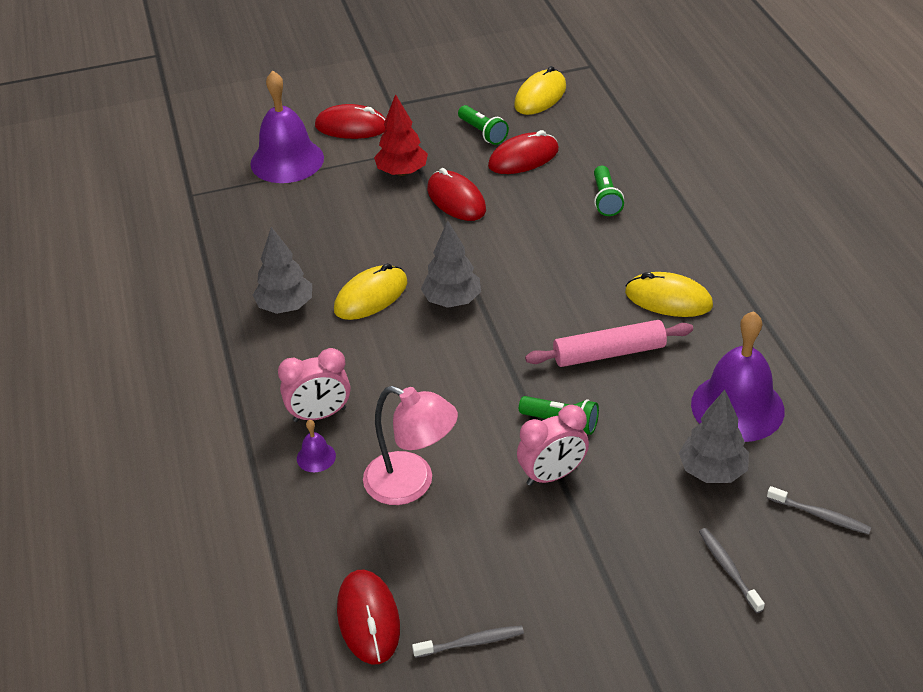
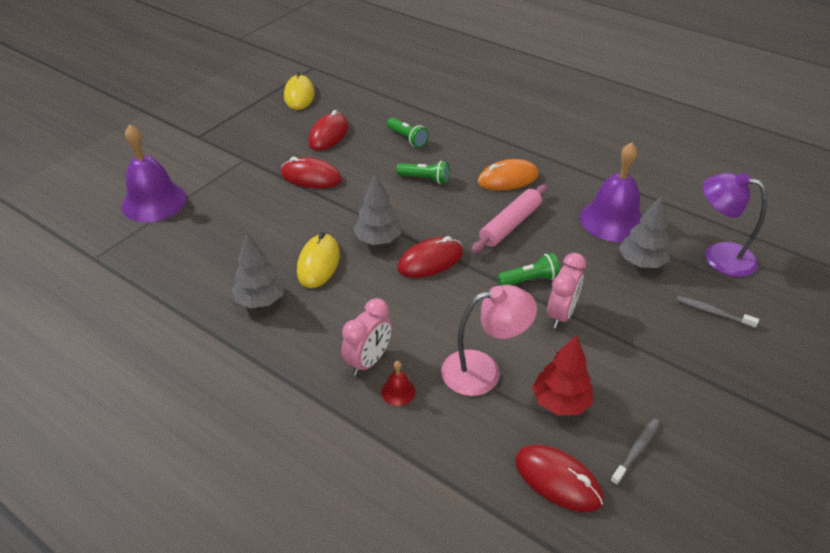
camera: 40 degrees left, 0 degrees up
(316, 457) = (398, 391): purple bell -> red bell
(352, 127) = (183, 161): red mouse -> red mouse (430, 261)
(402, 172) = (253, 175): red tree -> red tree (560, 402)
(483, 133) = (284, 130): green flashlight -> green flashlight (425, 179)
(668, 299) = (508, 179): yellow mouse -> orange mouse
(820, 515) = (719, 256): grey toothbrush -> purple lamp

